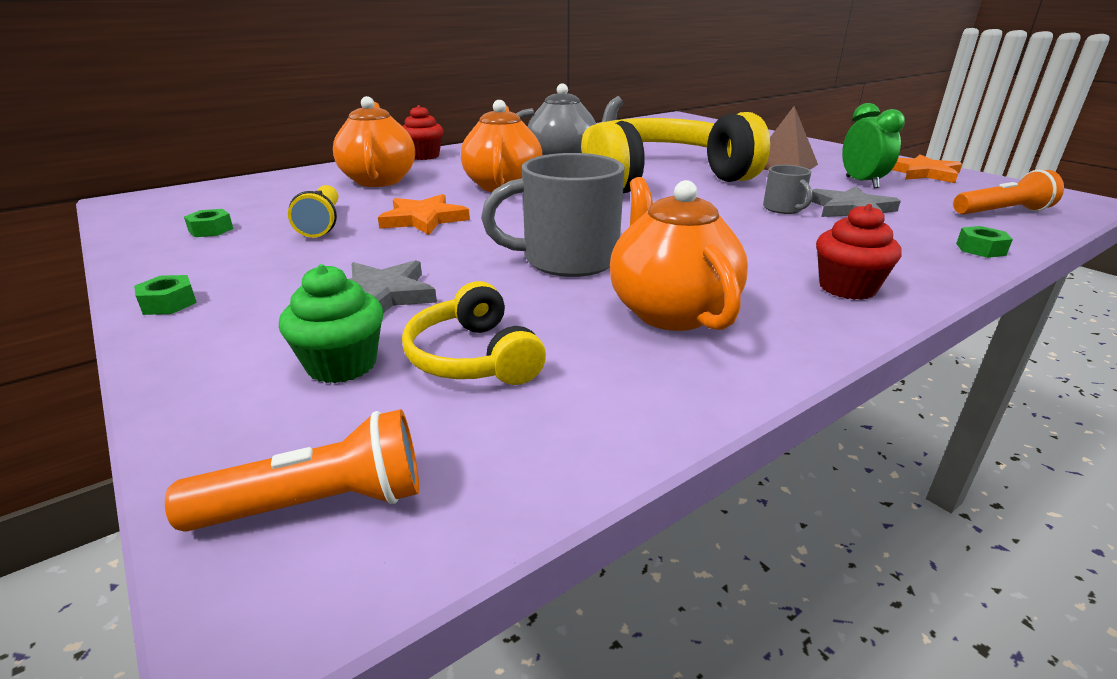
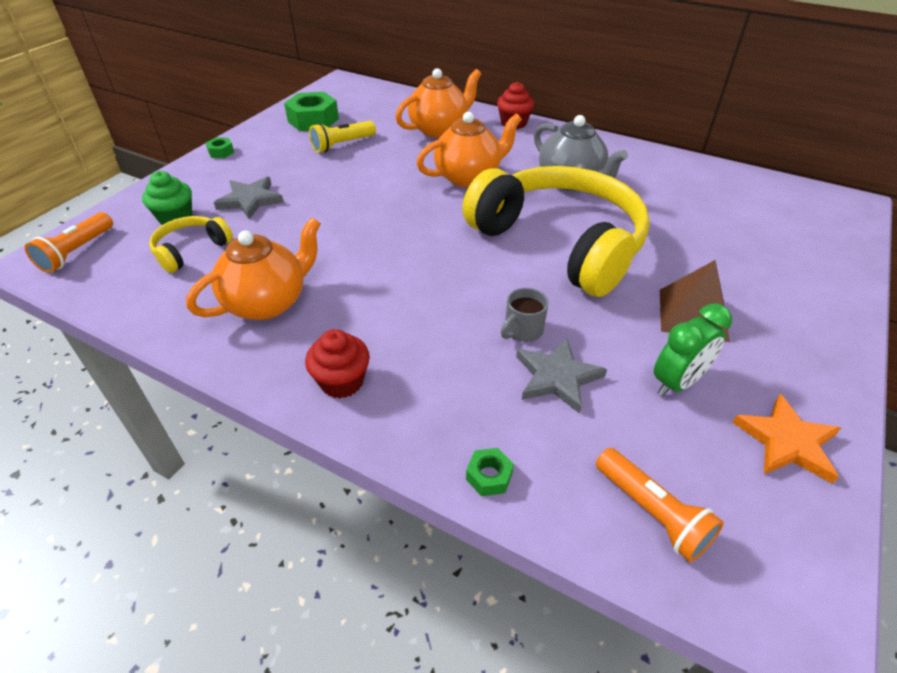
camera: 65 degrees right, 15 degrees up
(211, 230) = (313, 120): green nut -> green nut, size x2.08
(318, 504) = (77, 252): orange flashlight -> orange flashlight turned 60 degrees clockwise
(424, 219) = (372, 172): orange star -> none
(567, 260) = (331, 244): grey mug -> none

